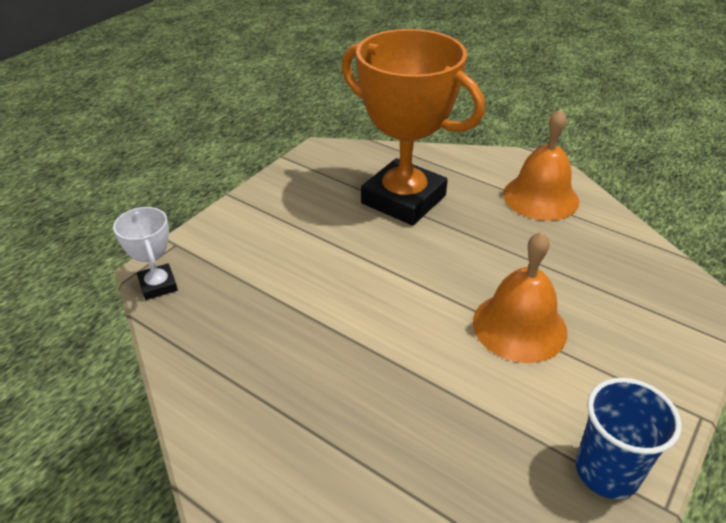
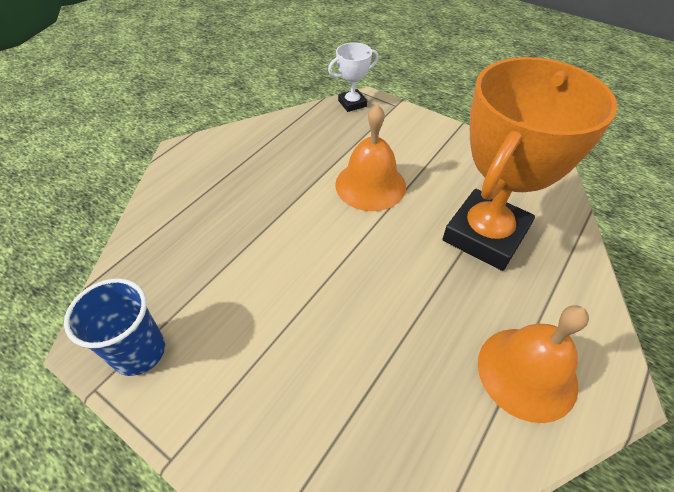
camera: 90 degrees right, 10 degrees up
(519, 326) = (303, 313): orange bell -> orange bell (370, 185)

